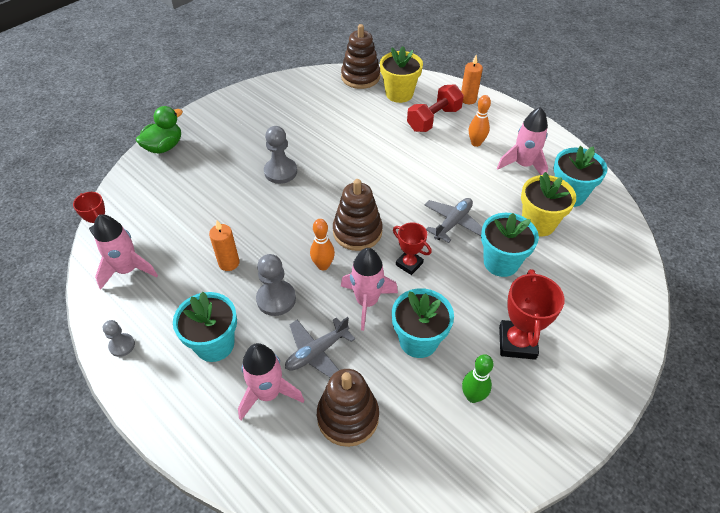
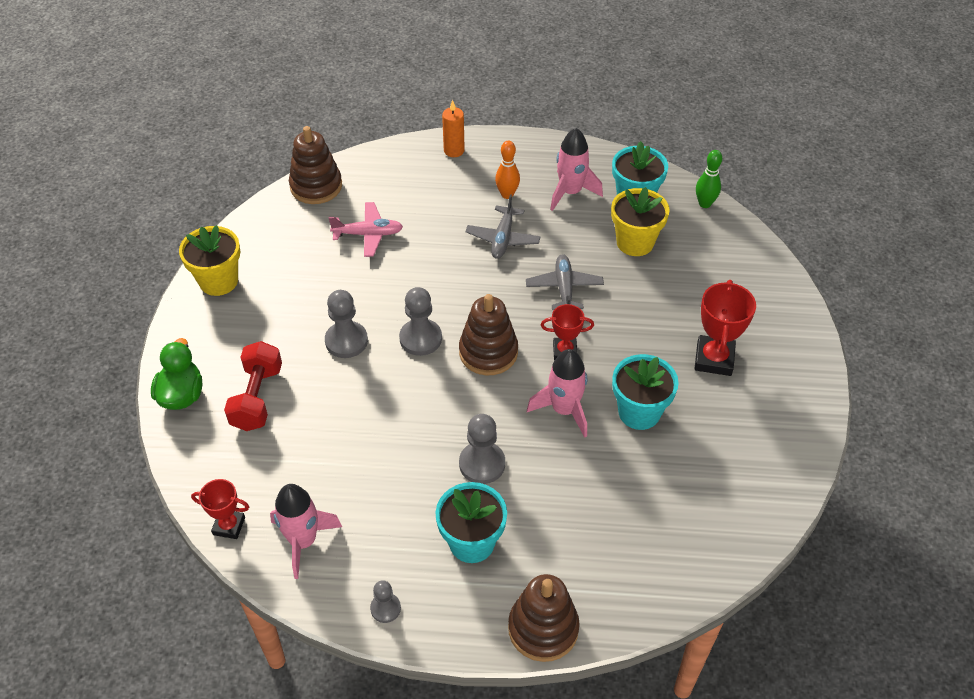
camera: 40 degrees left, 0 degrees up
(229, 263) = (399, 463): orange candle -> none
(268, 393) = (565, 545): pink rocket -> none
(317, 352) = (568, 482): grey plane -> grey plane (503, 238)
(323, 265) = (491, 404): orange bowling pin -> none
(325, 197) = (420, 338): none -> grey pawn
(348, 417) = (647, 513): brown stacking toy -> brown stacking toy (543, 628)
(361, 119) = (368, 234): none -> pink plane
(399, 94) = (378, 183): yellow flower pot -> yellow flower pot (218, 281)
(434, 119) = (442, 192): red dumbbell -> red dumbbell (257, 398)
(472, 396) = (722, 426): green bowling pin -> green bowling pin (704, 204)
(501, 262) = (638, 298): turquoise flower pot -> none
(517, 342) = (714, 359): red trophy -> red trophy turned 45 degrees clockwise

